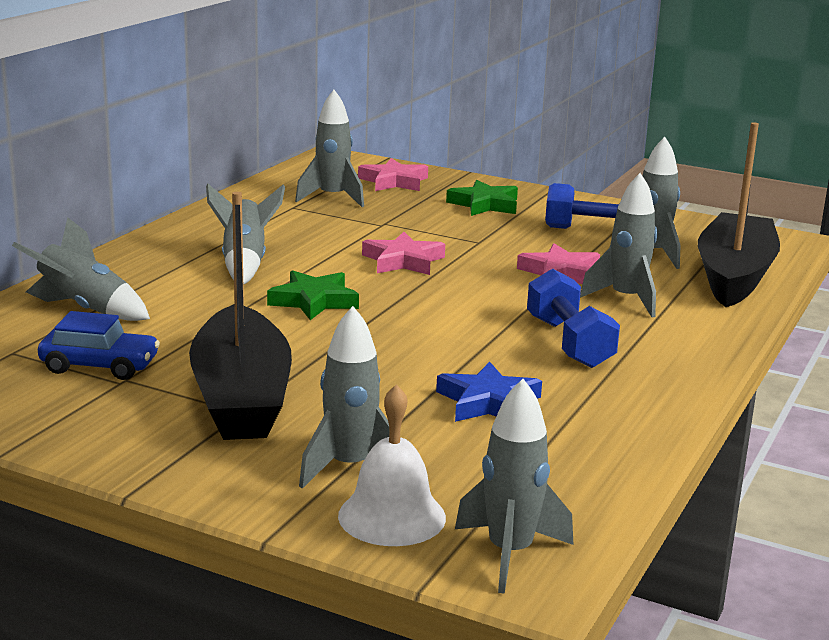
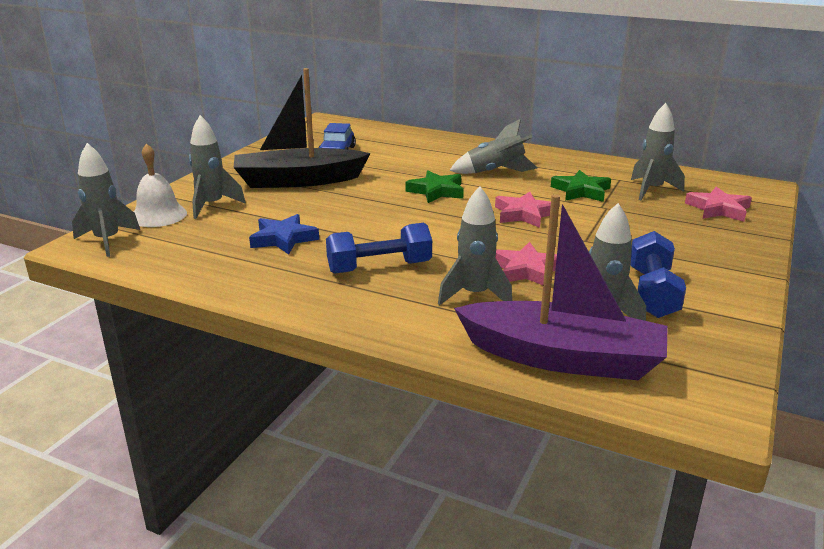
camera: 90 degrees right, 5 degrees up
(84, 309) = (410, 144): grey rocket -> none
(484, 204) = (688, 244): green star -> green star (581, 191)
(734, 276) = (562, 358): black boat -> purple boat

